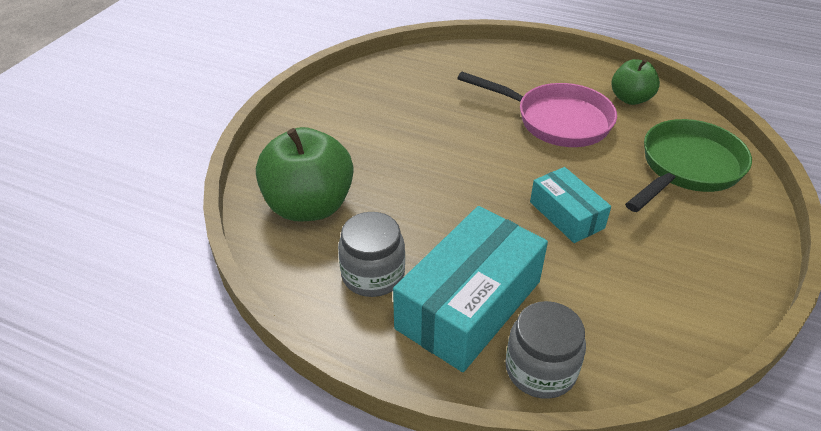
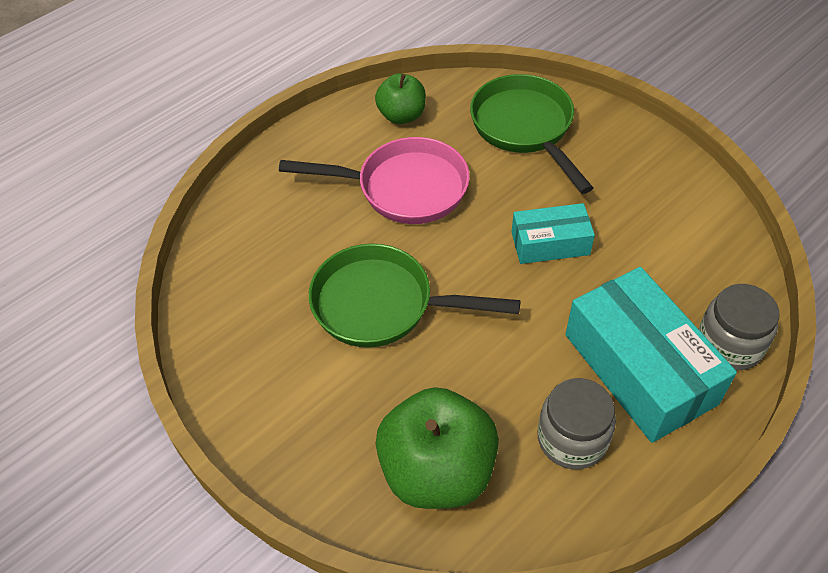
camera: 65 degrees left, 10 degrees up
(437, 141) = (382, 305): none -> green pan
(556, 120) = (404, 188): pink pan -> pink pan turned 45 degrees clockwise

